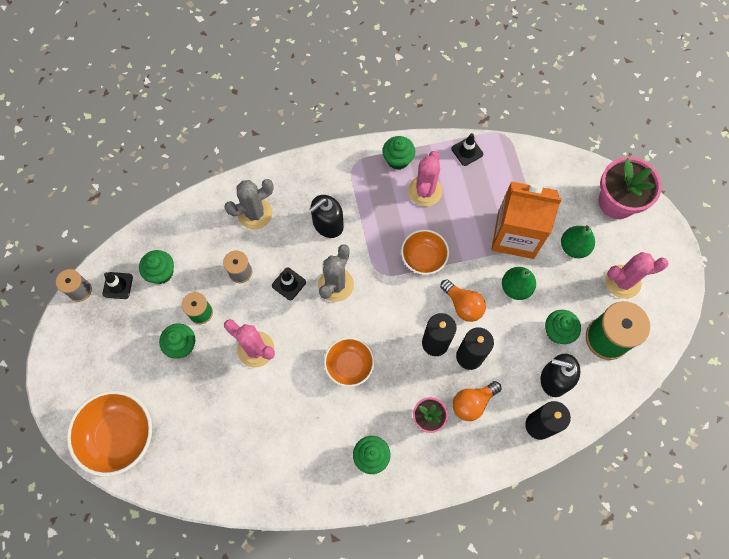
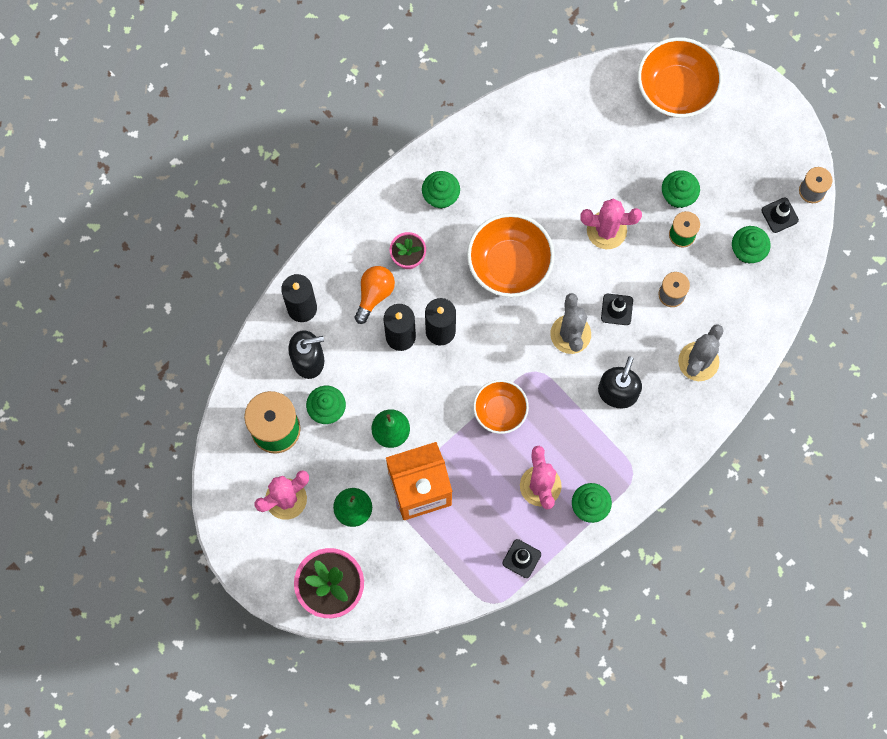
camera: 150 degrees right, 5 degrees up
(349, 365) = (509, 264): orange bowl -> orange bowl, size x1.60
(463, 305) = (434, 384): orange light bulb -> none

